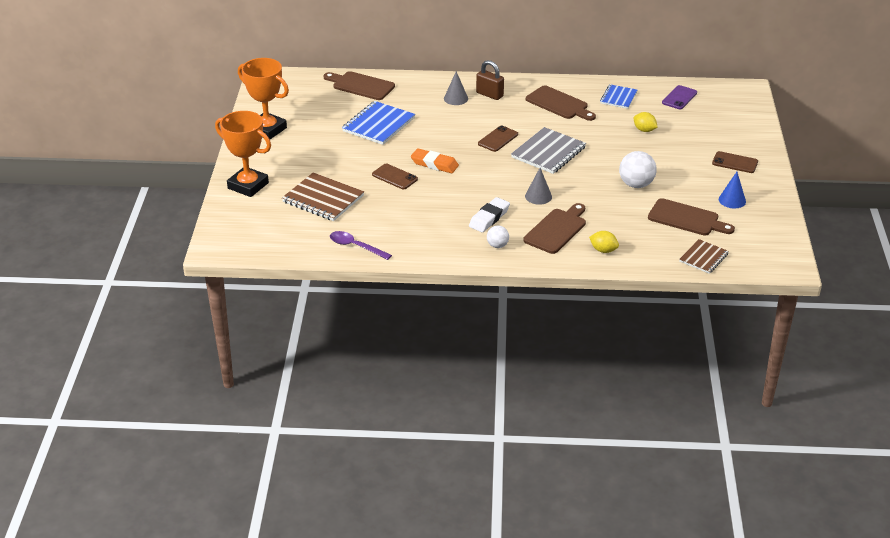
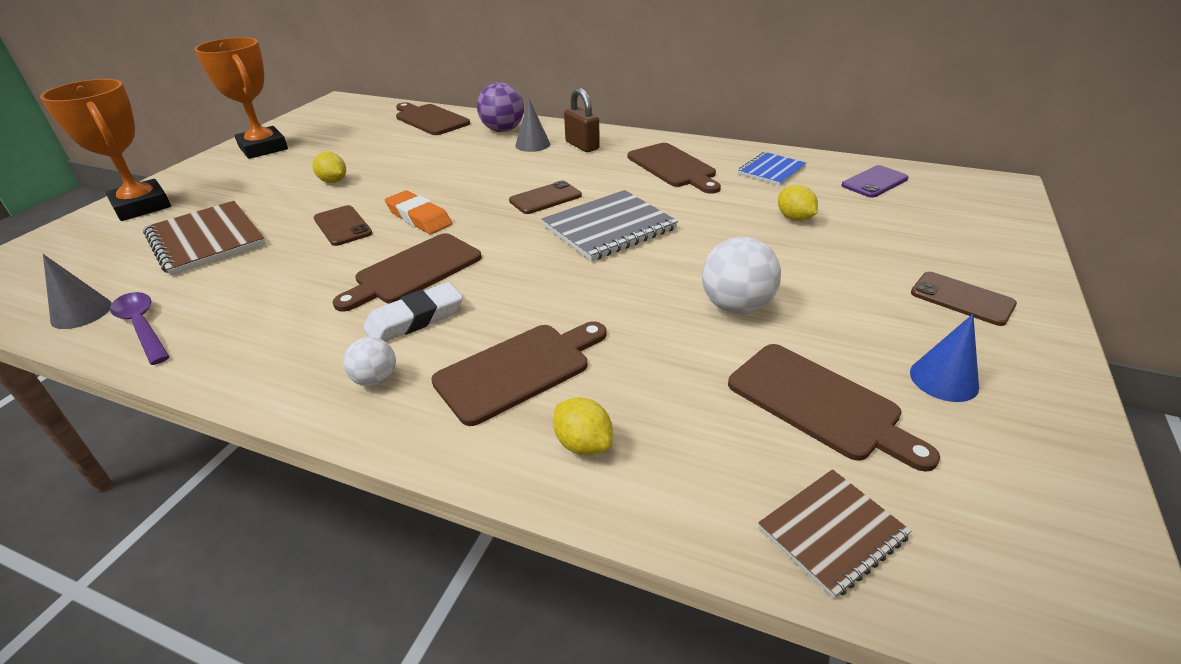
camera: 20 degrees right, 0 degrees up
(352, 148) = (333, 181): none -> yellow lemon
(378, 125) = (401, 160): blue notebook -> none
(424, 88) = (503, 130): none -> purple ball
(464, 195) = (414, 271): none -> brown cutting board
(538, 196) = (536, 295): grey cone -> grey cone (81, 312)

